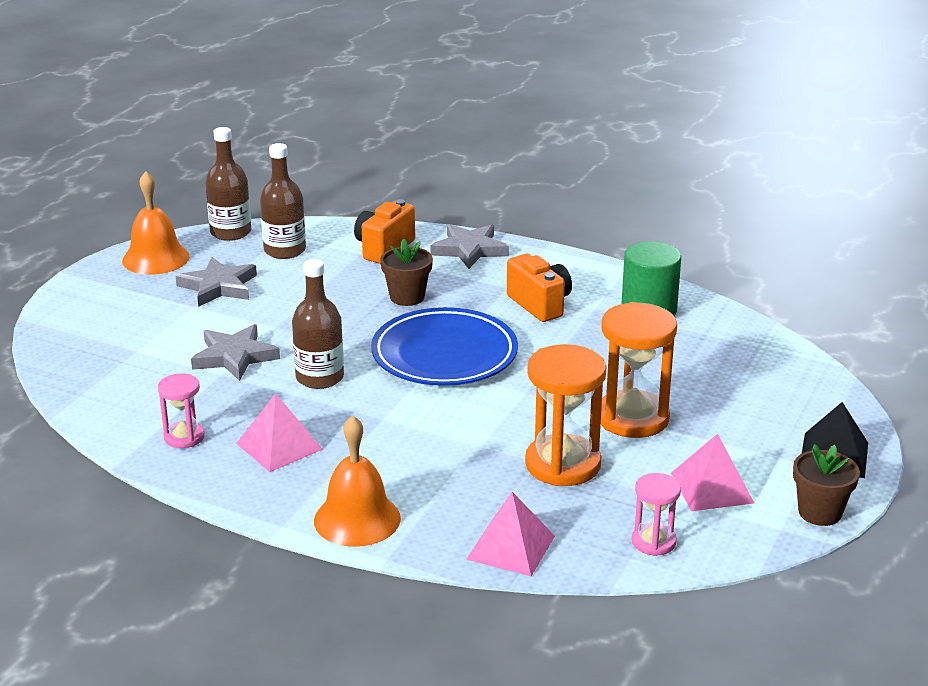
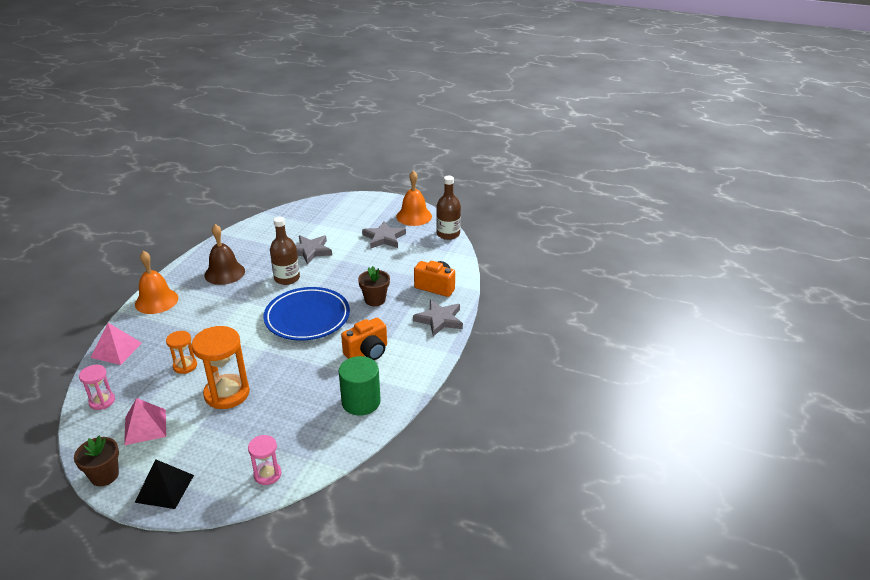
camera: 85 degrees right, 5 degrees up
(184, 437) = (238, 246): pink hourglass -> pink hourglass (267, 474)
(279, 446) = (224, 273): pink pyramid -> brown bell
(285, 250) = (428, 253): brown bottle -> none
(563, 464) = (185, 366): orange hourglass -> orange hourglass, size x0.55

